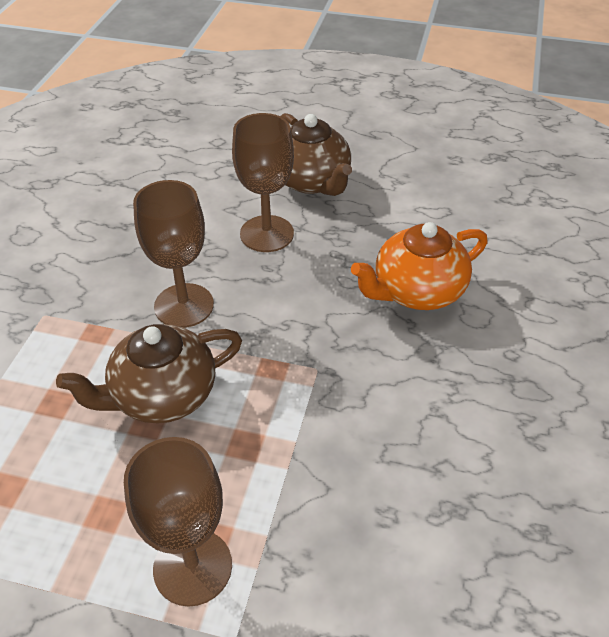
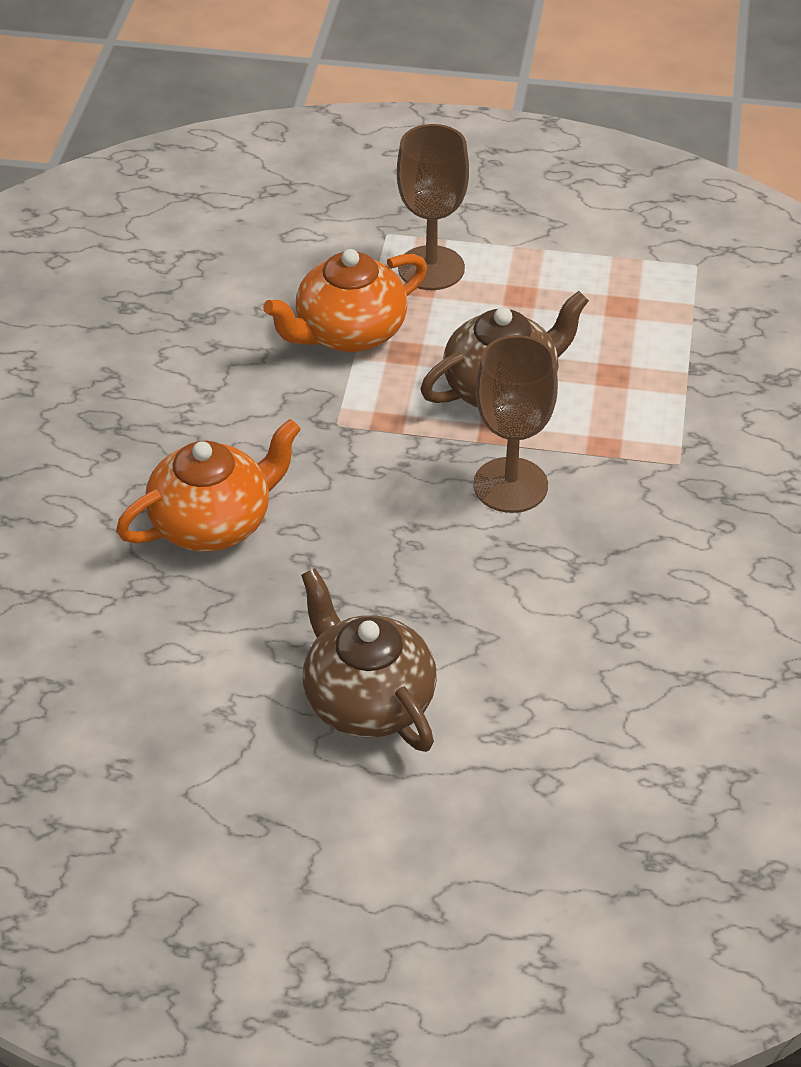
camera: 175 degrees right, 0 degrees up
(267, 234) = (424, 596): brown goblet -> none
(297, 474) = (349, 333): none -> orange teapot

